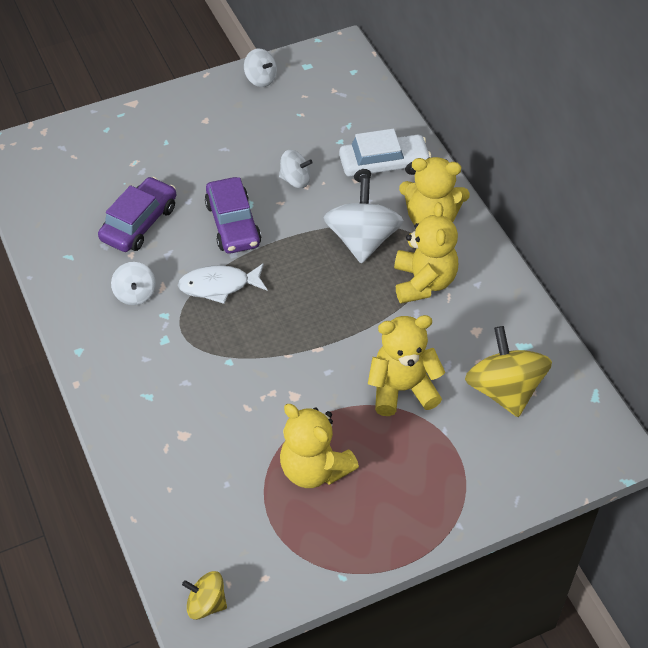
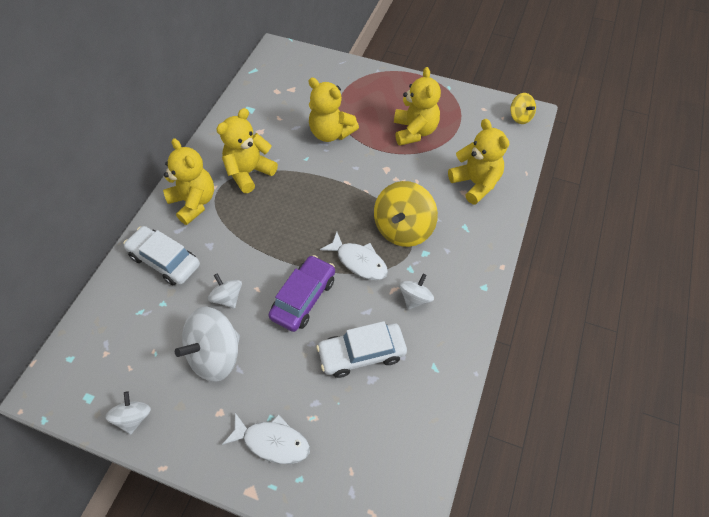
camera: 135 degrees left, 5 degrees up
(139, 223) = (362, 353): purple car -> white car
(148, 132) = (272, 442): none -> white fish
(180, 456) = (475, 183): none -> yellow teddy bear
(362, 240) = (245, 222): white spinning top -> white spinning top (215, 355)
(504, 390) = (286, 99): yellow spinning top -> yellow spinning top (403, 229)

